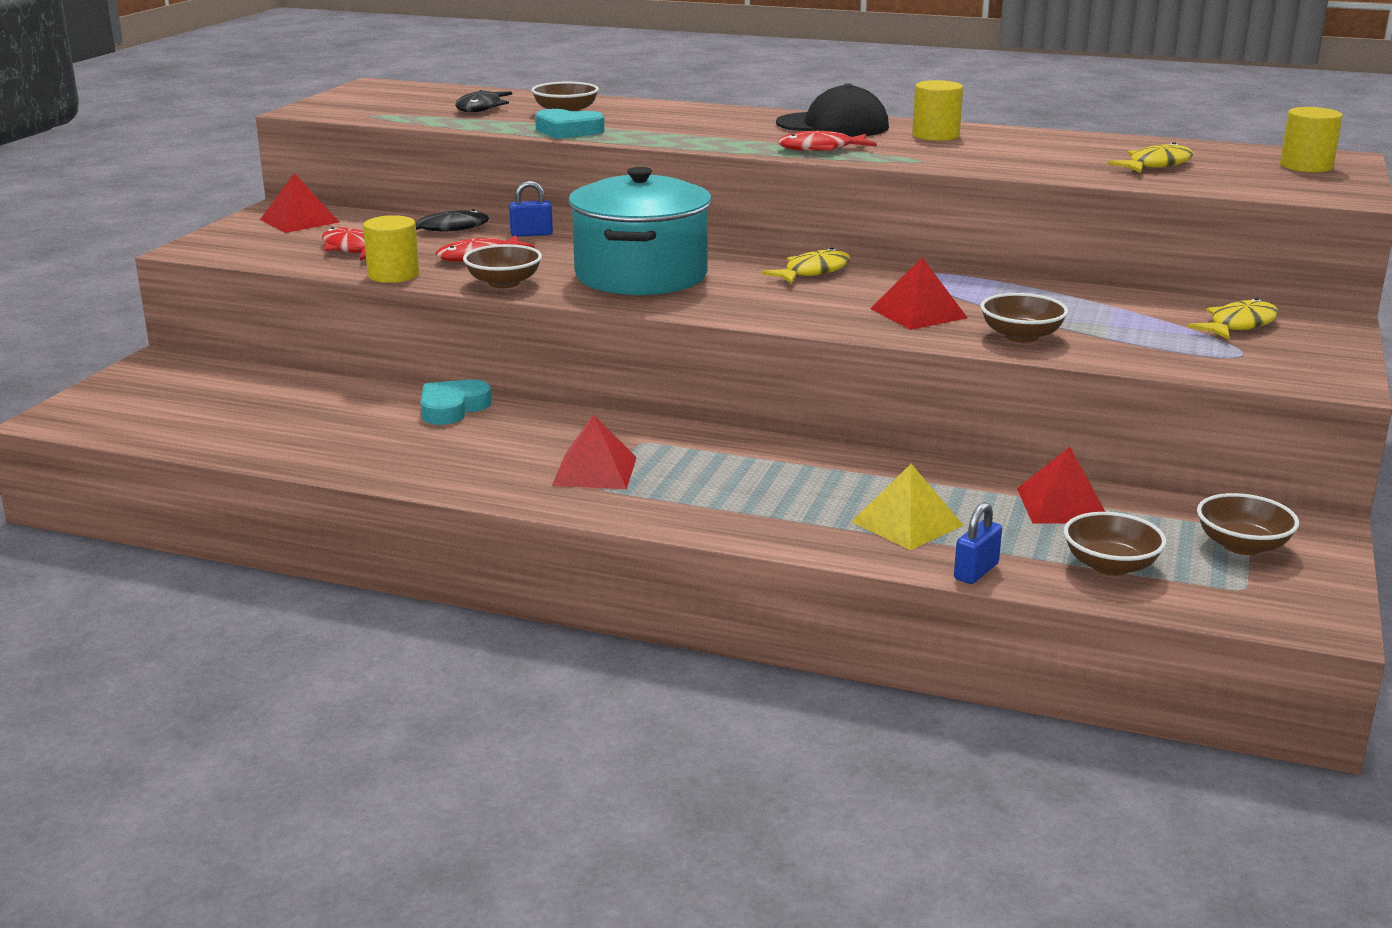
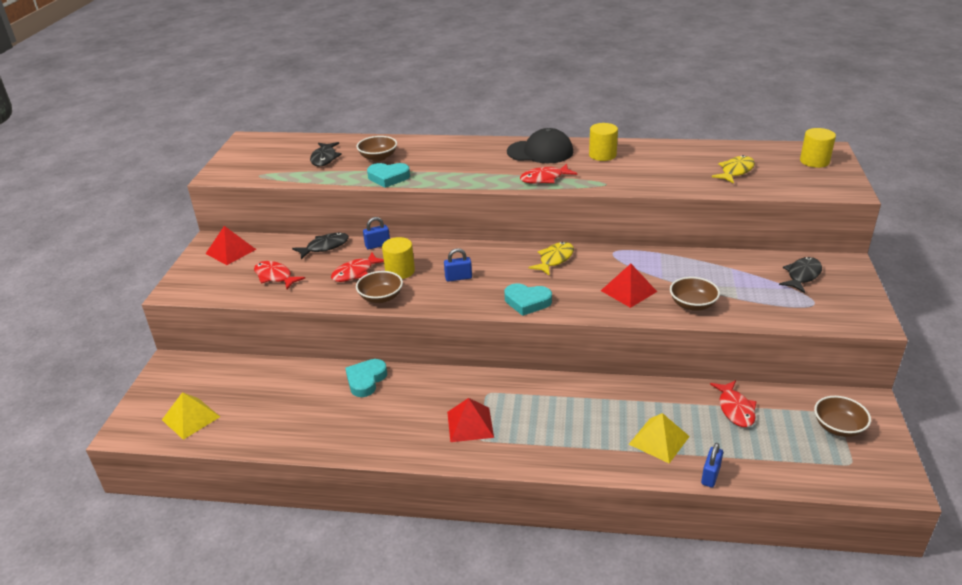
camera: 10 degrees left, 10 degrees up
(159, 417) = (191, 418): none -> yellow pyramid
(393, 275) = (311, 299): yellow cylinder -> yellow cylinder (400, 271)
(641, 275) = (458, 278): turquoise pot -> blue padlock
(739, 308) = (527, 302): none -> turquoise heart
(1063, 505) = (735, 409): red pyramid -> red fish
(1110, 566) = (778, 457): brown bowl -> none
(1239, 325) = (802, 275): yellow fish -> black fish

